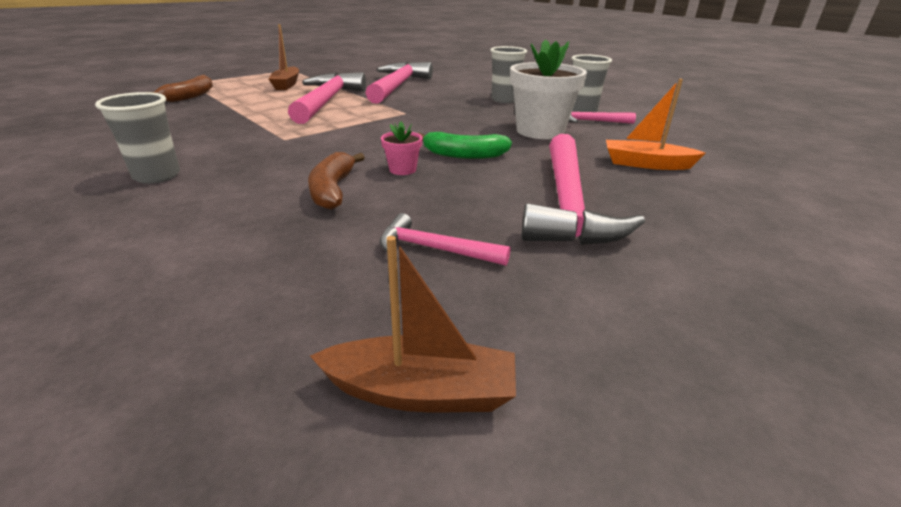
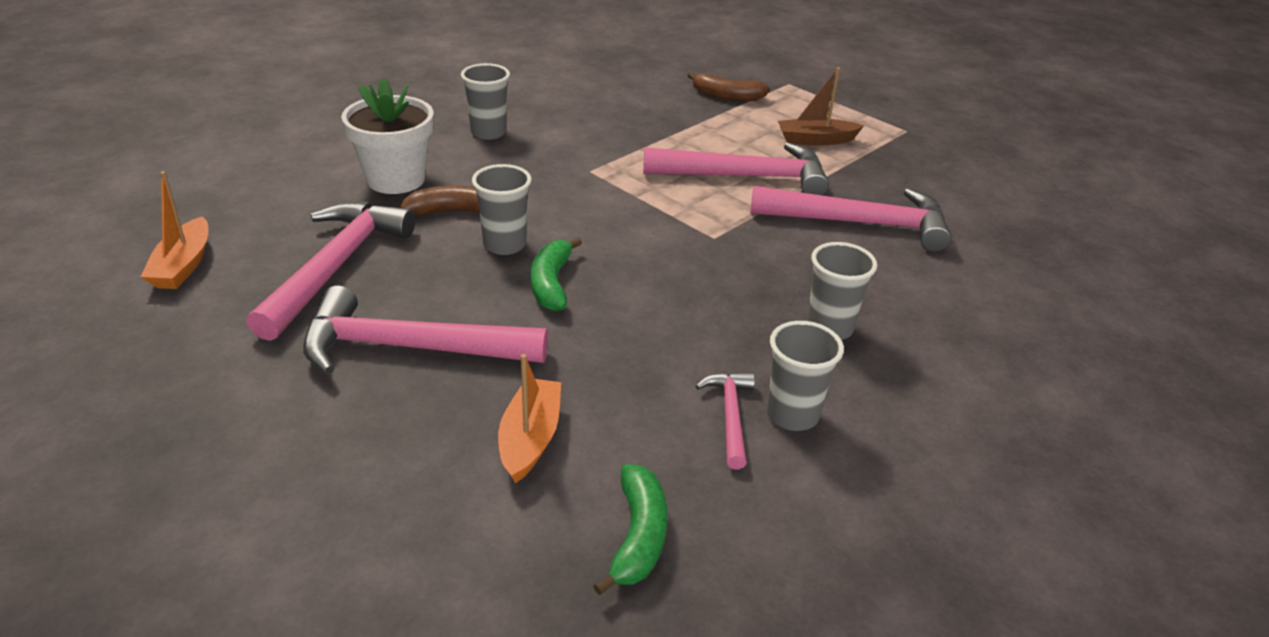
camera: 85 degrees right, 5 degrees up
(402, 170) = (504, 245): pink flower pot -> grey cup
(420, 392) = (183, 265): brown boat -> orange boat
(434, 249) = (335, 267): pink hammer -> pink hammer, size x2.01
(540, 131) = (660, 352): white flower pot -> white flower pot (396, 179)
(701, 143) = (638, 536): none -> green banana

